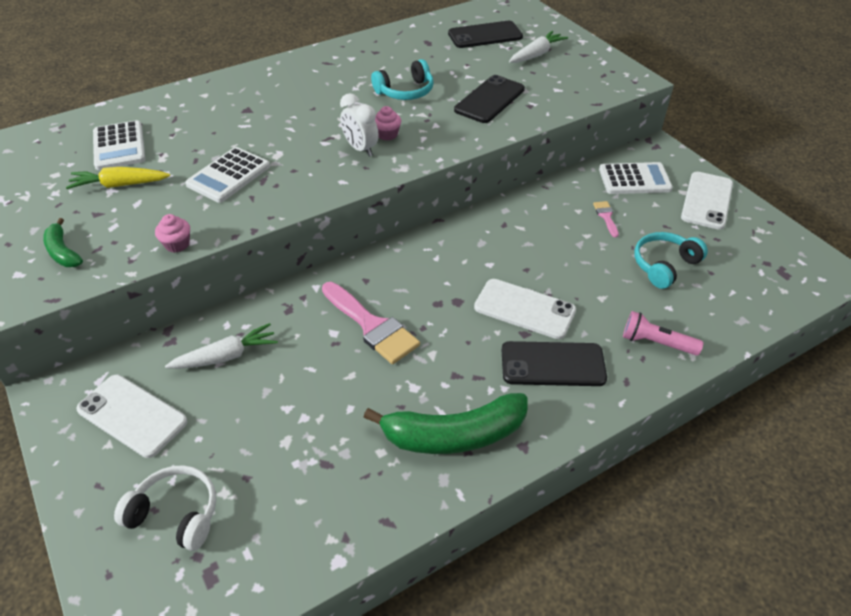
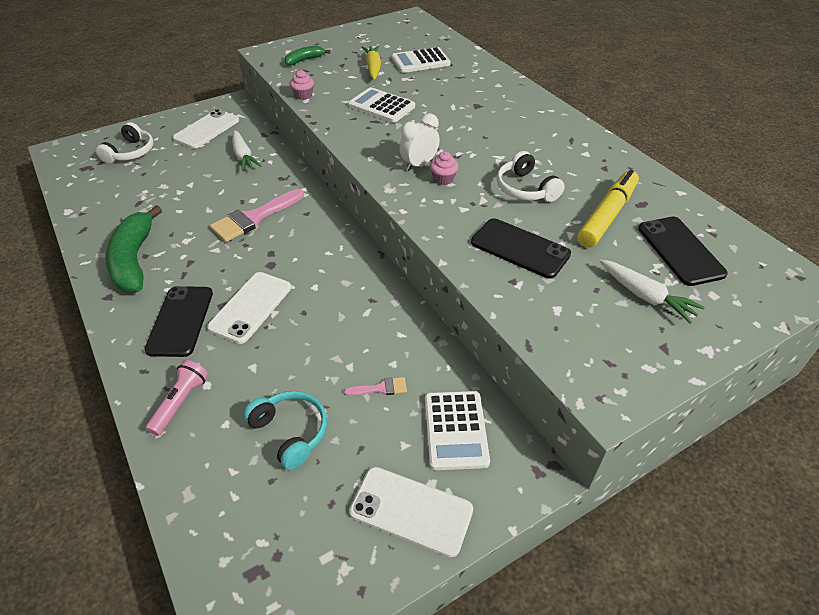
camera: 90 degrees right, 0 degrees up
(405, 91) = (525, 189): turquoise headphones -> white headphones
(443, 58) = (607, 215): none -> yellow marker

